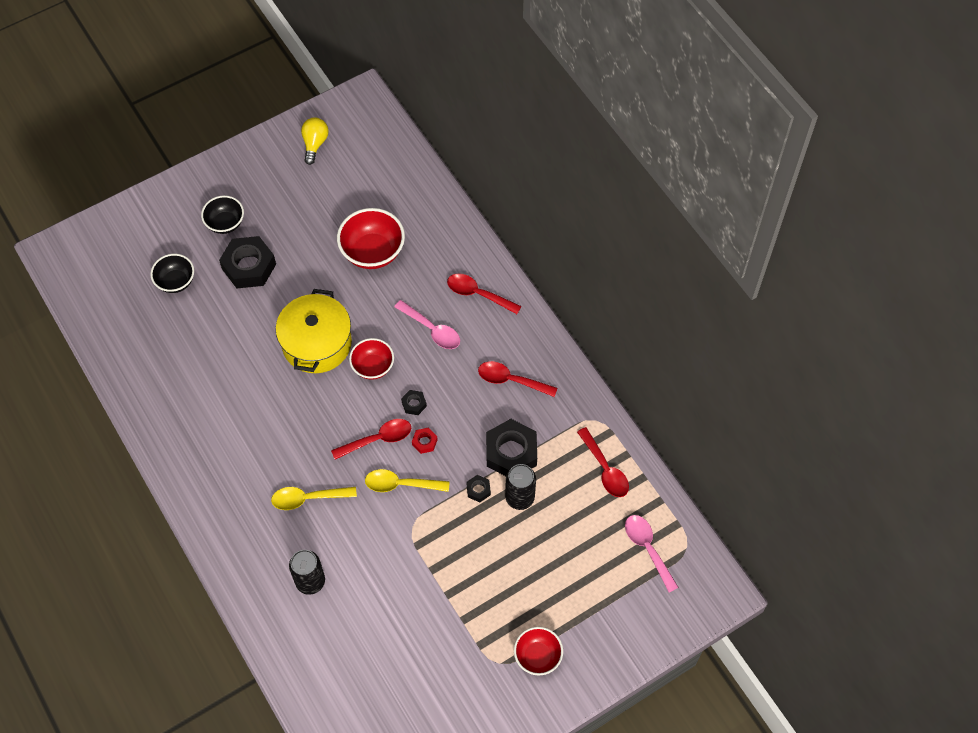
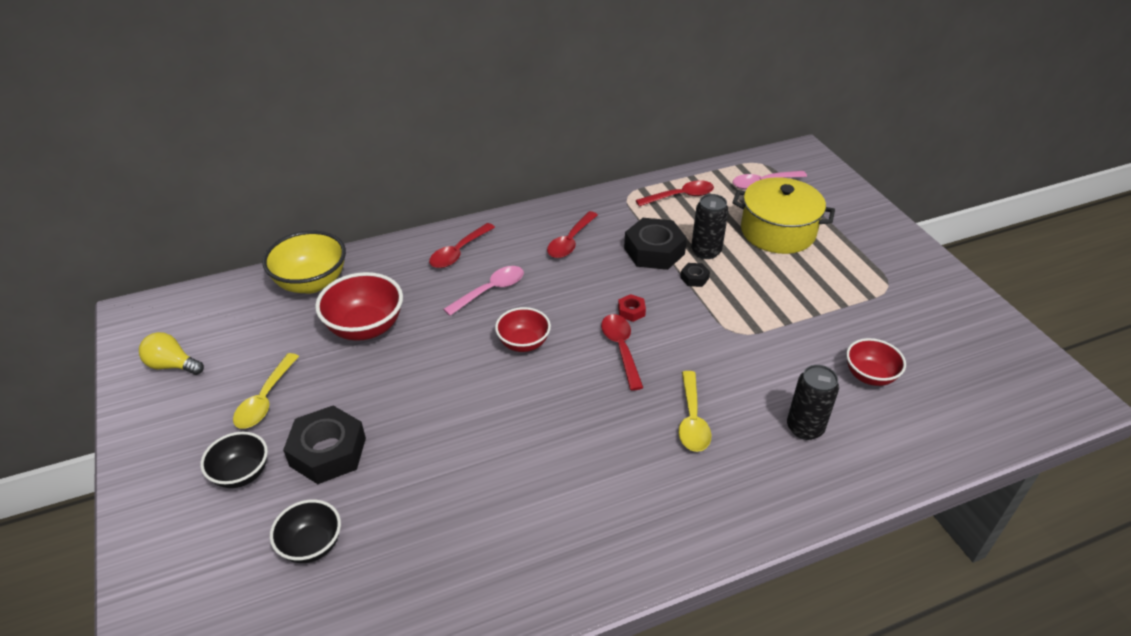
camera: 80 degrees left, 20 degrees down
(317, 343) = (474, 391): yellow pot -> yellow pot (777, 231)
(400, 484) = (681, 335): yellow spoon -> yellow spoon (265, 399)
(414, 404) = (581, 314): black nut -> none
(418, 198) = (311, 283): none -> yellow bowl
(537, 656) = (877, 260): red bowl -> red bowl (869, 376)

